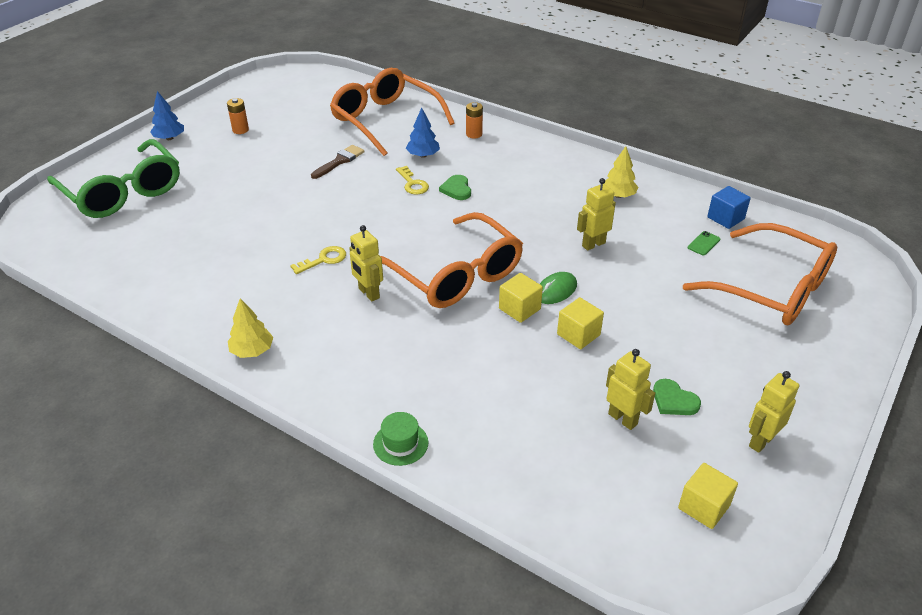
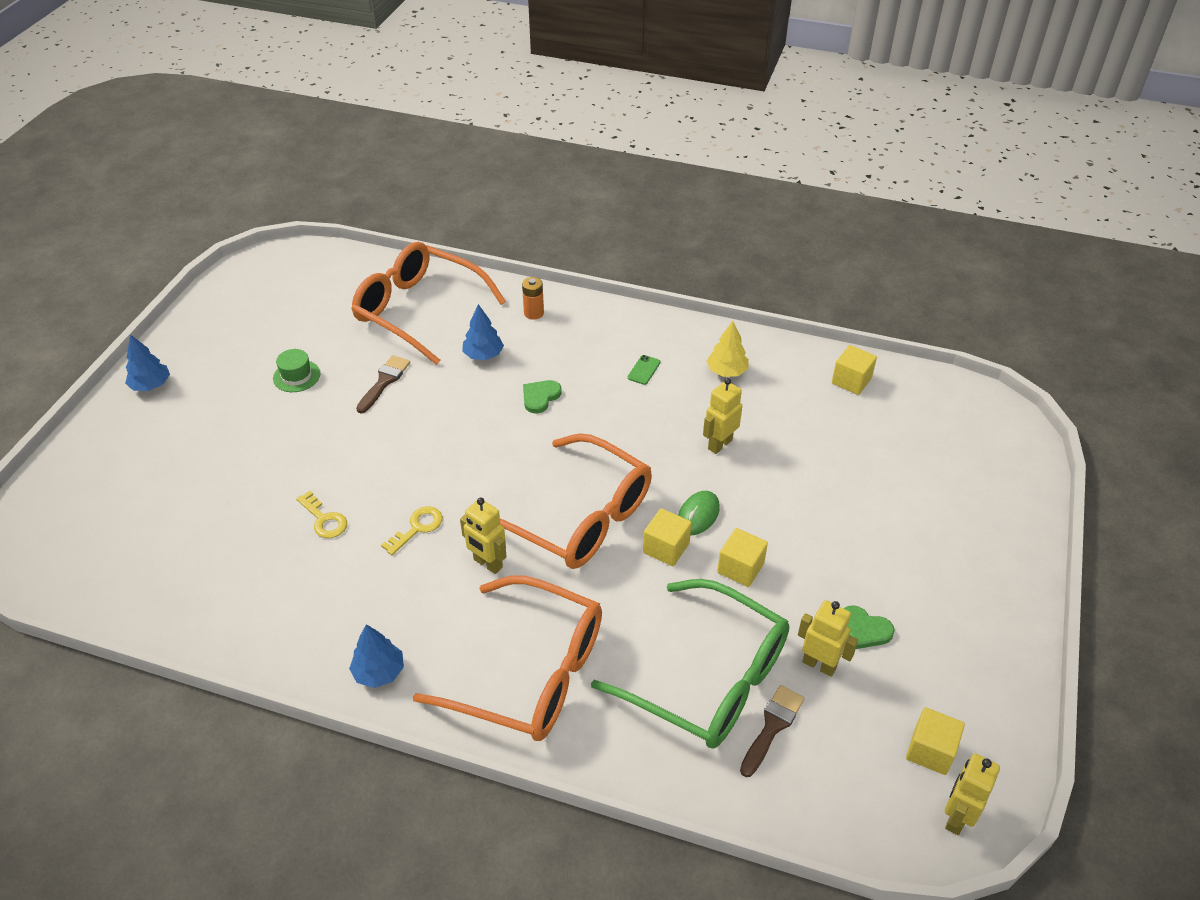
camera: 15 degrees left, 5 degrees up
(122, 192) = (122, 479): green glasses -> green glasses (708, 679)
(240, 130) = (240, 356): orange battery -> none
(252, 351) = (379, 672): yellow tree -> blue tree
(400, 443) = (594, 752): green hat -> green hat (296, 376)
(412, 184) = (485, 398): yellow key -> yellow key (324, 519)
(456, 189) = (540, 397): green heart -> green heart turned 60 degrees clockwise
(563, 457) = (772, 726): none -> brown brush
(704, 243) = (838, 420): green phone -> green phone (644, 370)
(725, 218) = (851, 381): blue cube -> yellow cube
(761, 441) = (964, 658): yellow robot -> yellow robot (956, 817)
(771, 289) = (924, 465): orange glasses -> orange glasses (530, 673)

